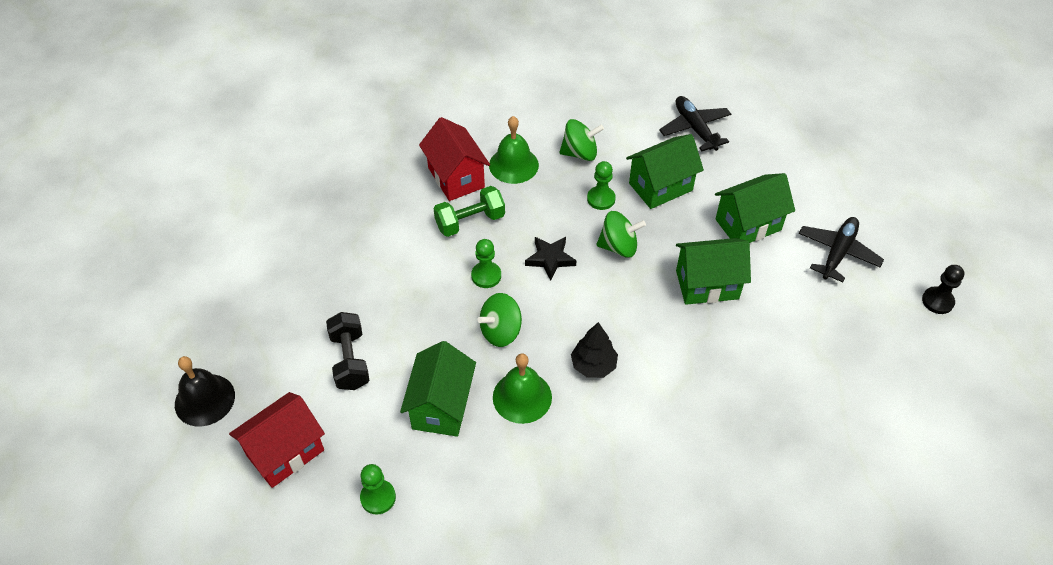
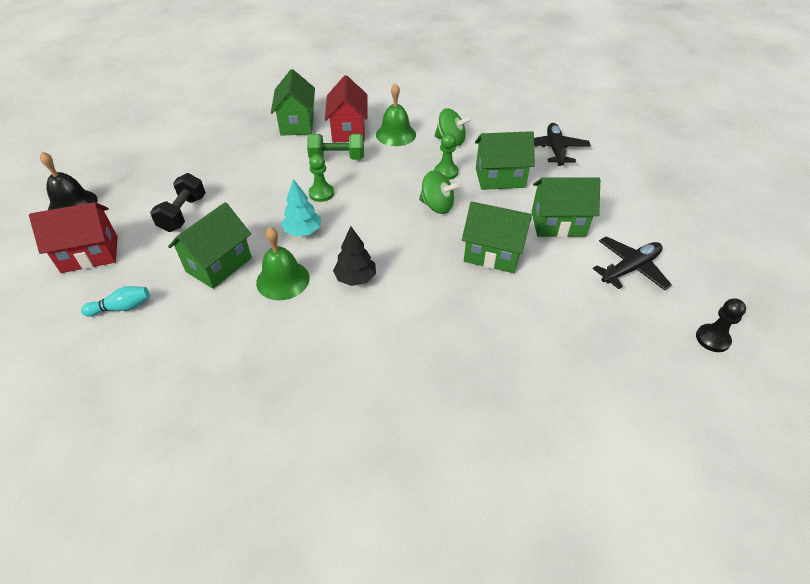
camera: 25 degrees right, 5 degrees down
(378, 497) = (122, 308): green pawn -> turquoise bowling pin
(388, 188) = (297, 124): none -> green house
(501, 331) = (303, 231): green spinning top -> turquoise tree
(550, 259) = (377, 198): black star -> none

